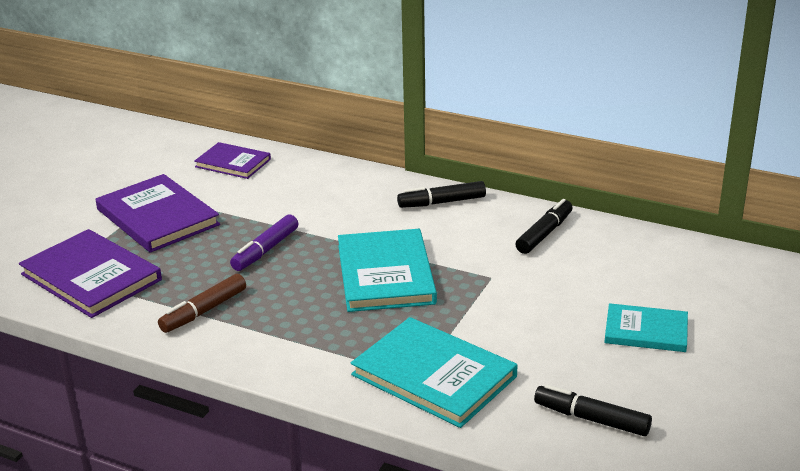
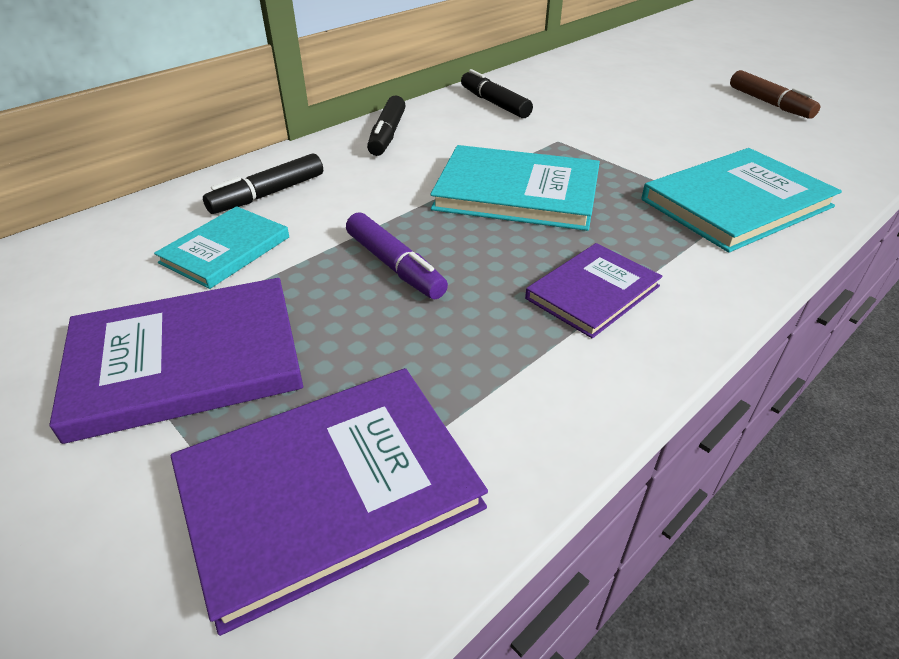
camera: 70 degrees left, 10 degrees up
(204, 311) = (530, 351): brown marker -> brown marker (769, 103)
(233, 163) = (104, 253): purple book -> purple book (593, 292)
(591, 419) = (813, 146): black marker -> black marker (268, 194)
(646, 331) = (679, 100): turquoise book -> turquoise book (225, 250)

